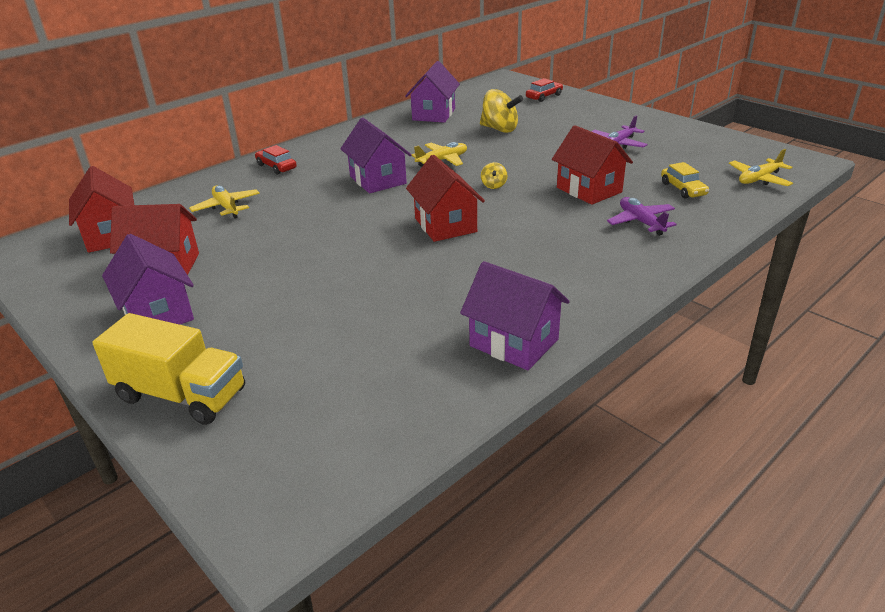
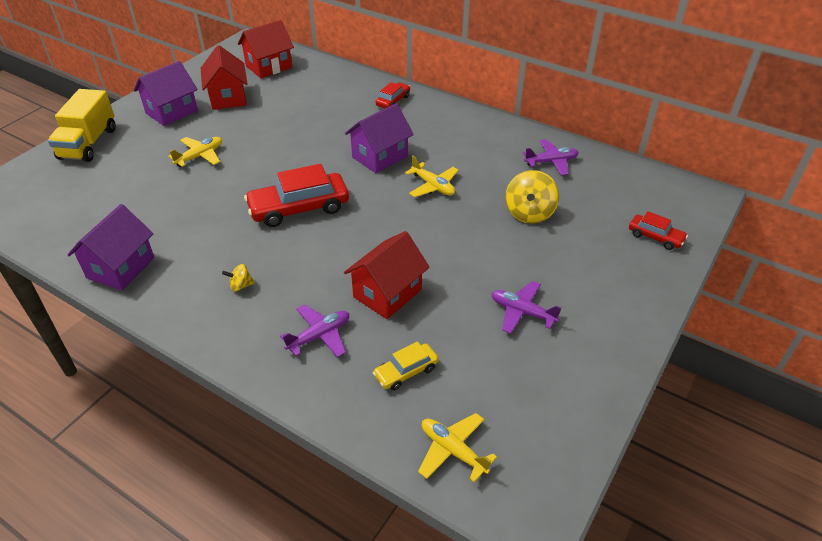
camera: 75 degrees right, 10 degrees up
(227, 207) = (316, 98): yellow plane -> yellow plane (200, 156)
(433, 114) = (551, 162): purple house -> purple plane
(445, 225) = (299, 208): red house -> red car
(493, 185) = (383, 226): yellow spinning top -> yellow spinning top (241, 285)

